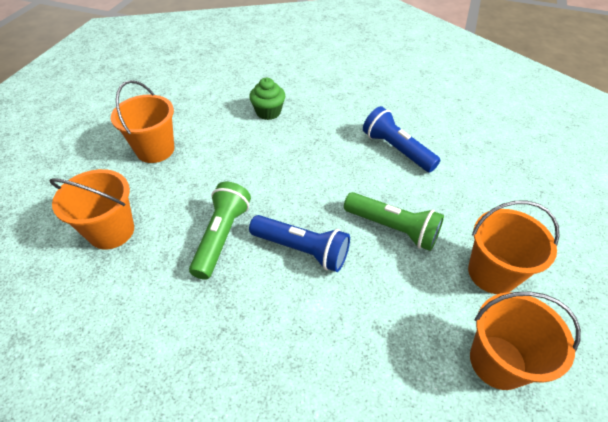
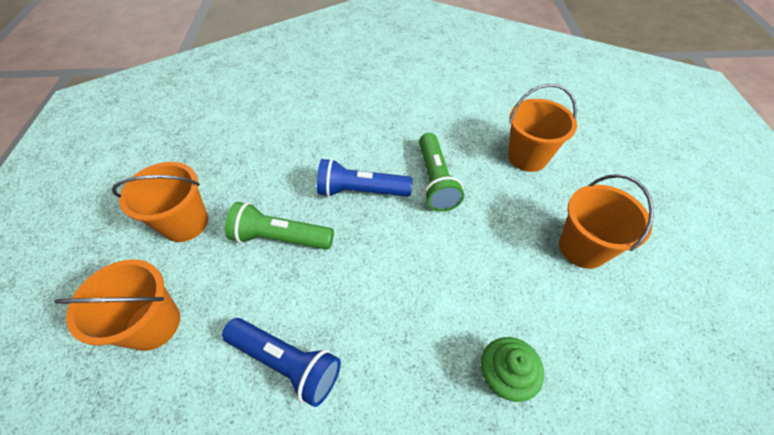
camera: 160 degrees right, 5 degrees up
(497, 362) = (197, 161): orange bucket -> orange bucket (153, 324)

